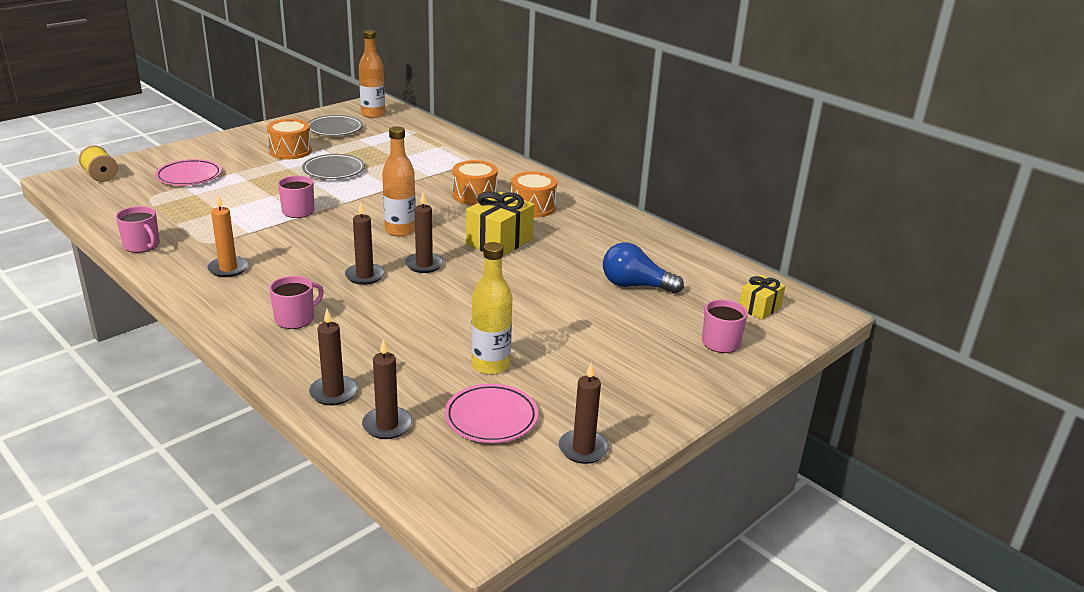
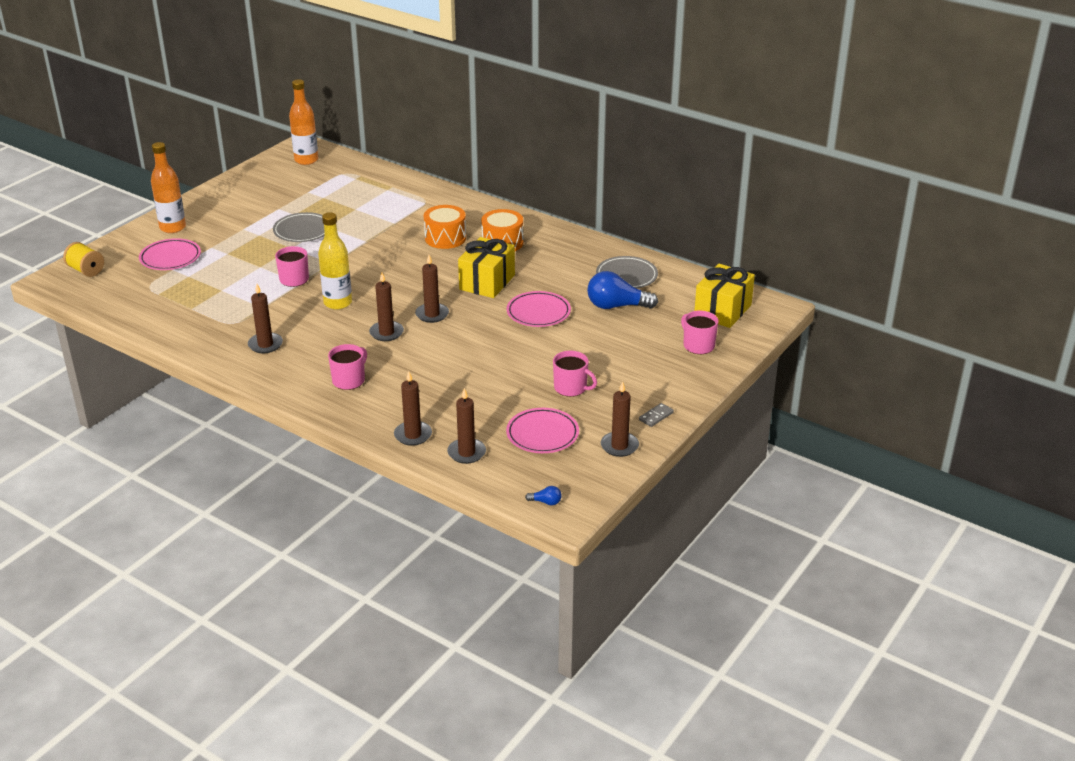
camera: 10 degrees left, 5 degrees up
(142, 245) = (175, 335): pink mug -> pink mug (571, 388)
(228, 269) = (265, 344): orange candle -> brown candle
(290, 151) = (249, 215): orange drum -> none
(335, 129) = (278, 183): grey plate -> grey plate (626, 276)
(400, 230) = (395, 284): orange bottle -> orange bottle (173, 228)
(458, 509) = (546, 502): none -> blue light bulb
(490, 365) = (525, 393): yellow bottle -> yellow bottle (338, 303)
(543, 280) = (538, 312): none -> pink plate
(643, 418) = (656, 416): none -> grey domino
(759, 308) = (722, 311): yellow gift -> yellow gift, size x1.68

